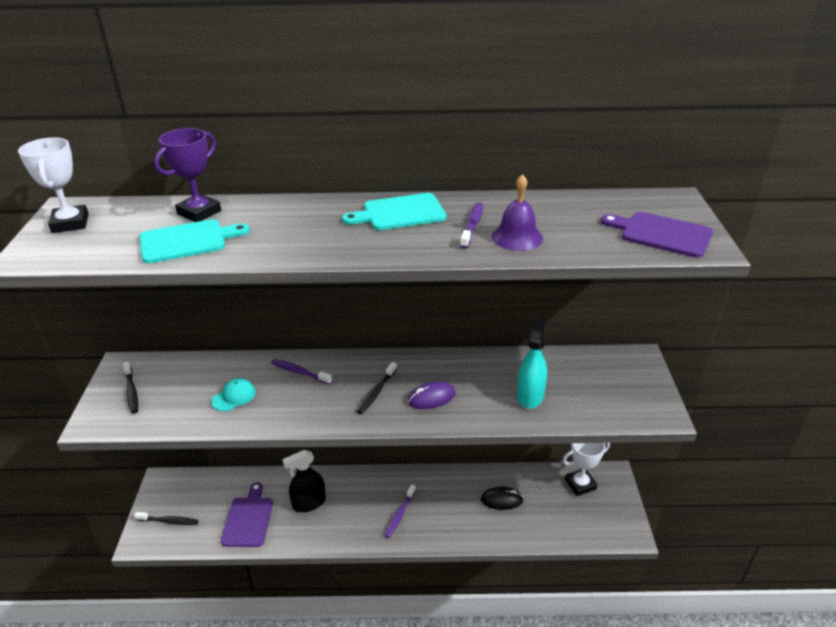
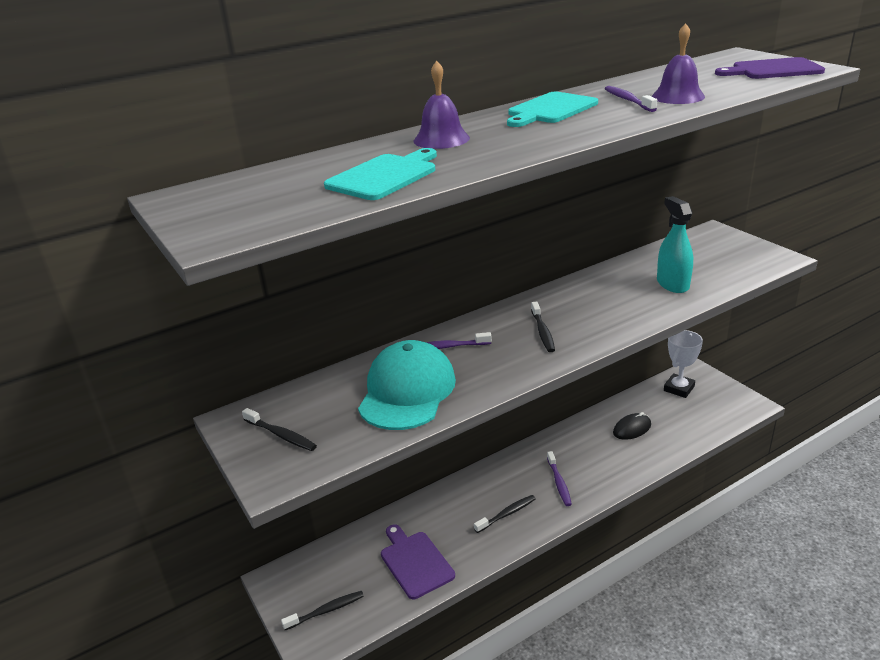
camera: 30 degrees left, 5 degrees down
(70, 223) = (209, 203): white trophy -> none
(199, 212) = (349, 158): purple trophy -> none
(234, 396) = (407, 391): turquoise cap -> turquoise cap, size x2.20
(279, 216) = (441, 139): none -> purple bell
(309, 503) = (462, 517): black spray bottle -> none
(339, 518) = (507, 514): none -> black toothbrush
(431, 398) = (596, 316): purple mouse -> none

